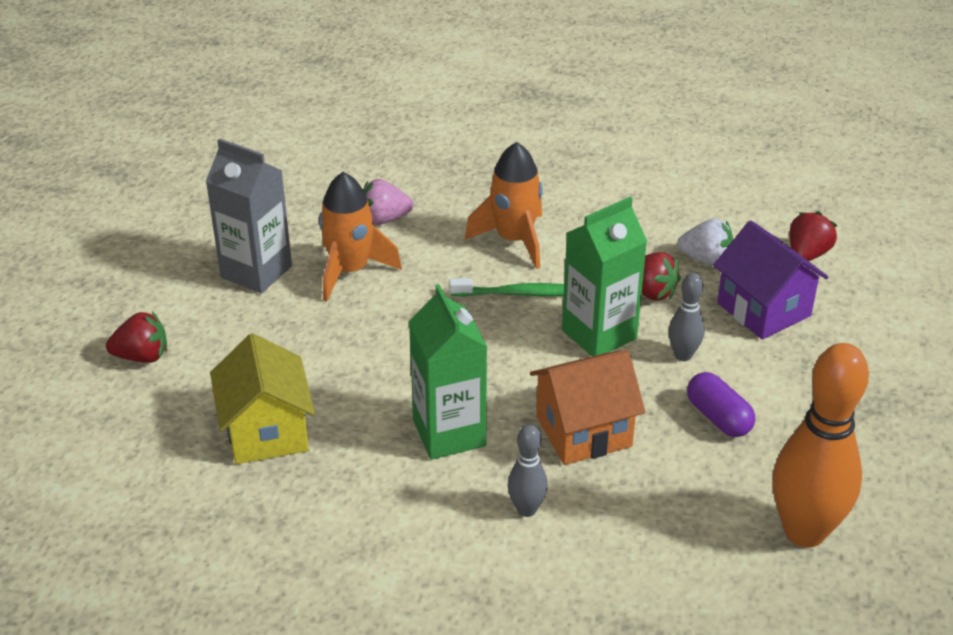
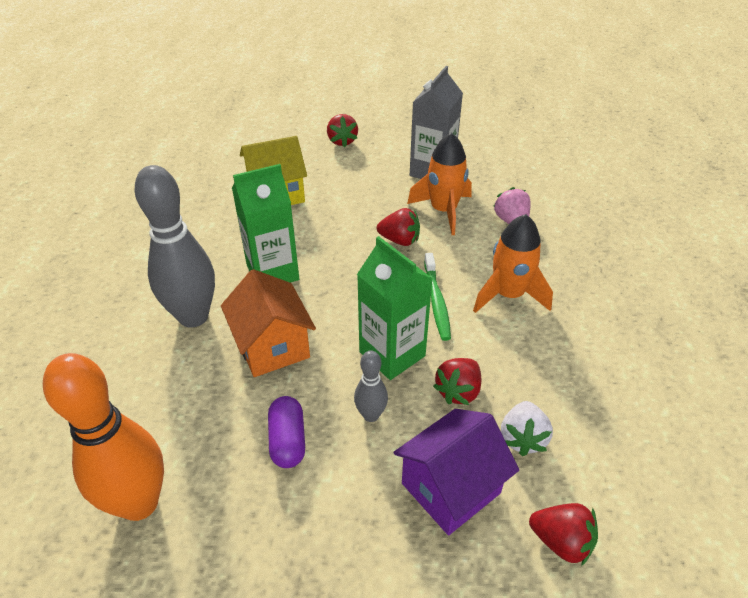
camera: 85 degrees right, 5 degrees up
(403, 314) = (400, 240): none -> red strawberry
(526, 509) = (193, 316): grey bowling pin -> grey bowling pin, size x2.08
(718, 417) = (287, 440): purple capsule -> purple capsule turned 60 degrees counterclockwise

